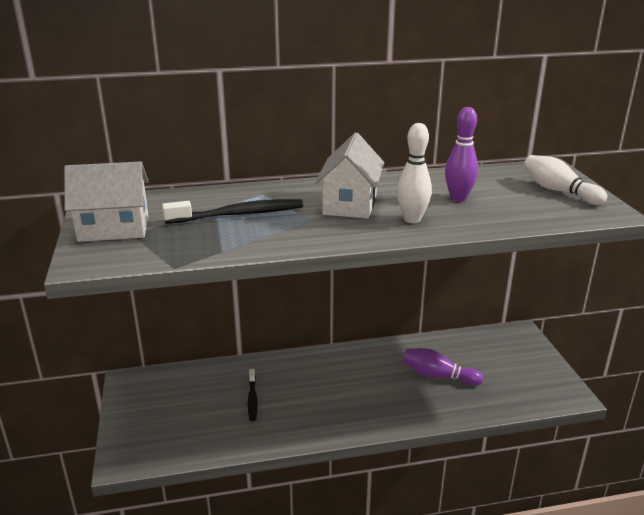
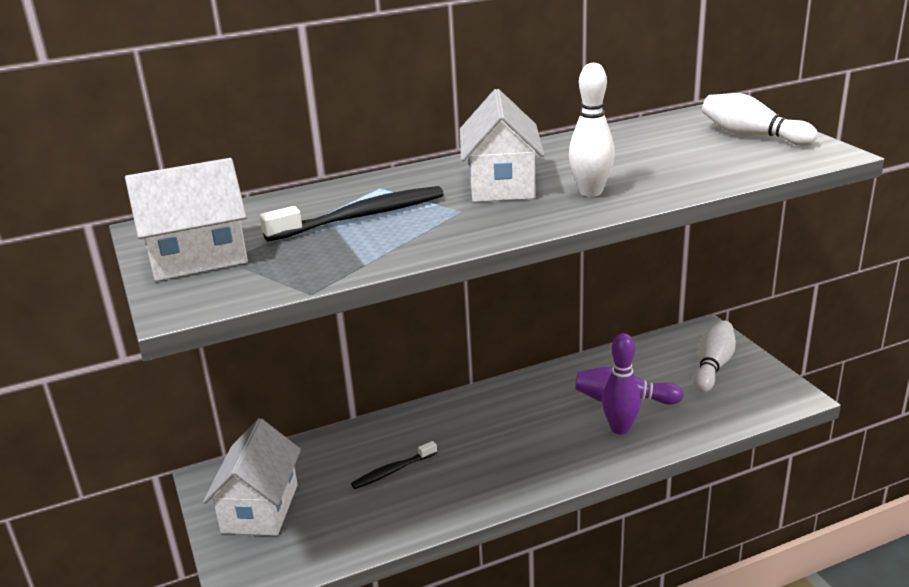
camera: 10 degrees left, 0 degrees up
(153, 409) = (260, 508): none -> white house
(252, 399) = (392, 471): black toothbrush -> black toothbrush turned 75 degrees clockwise
(458, 198) = (635, 160): purple bowling pin -> purple bowling pin (620, 428)
(515, 361) = (712, 366): none -> white bowling pin

